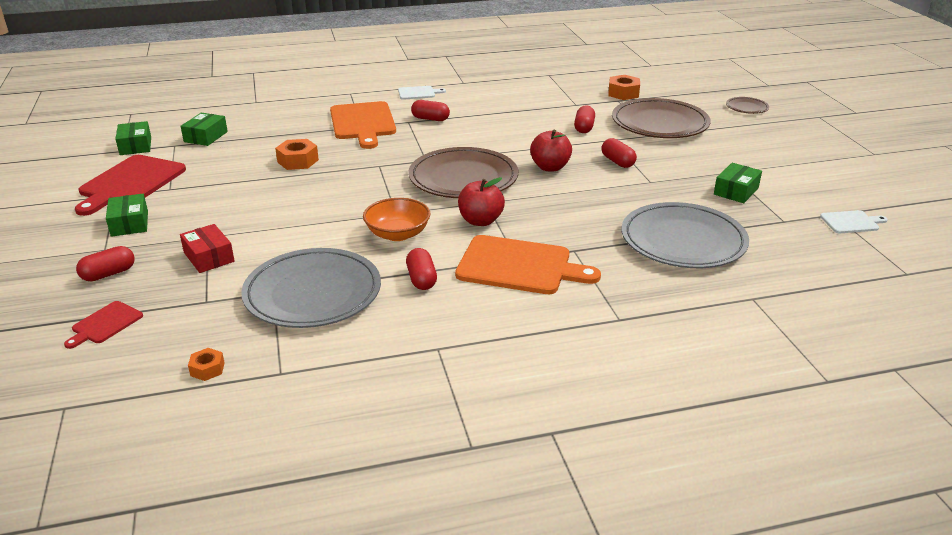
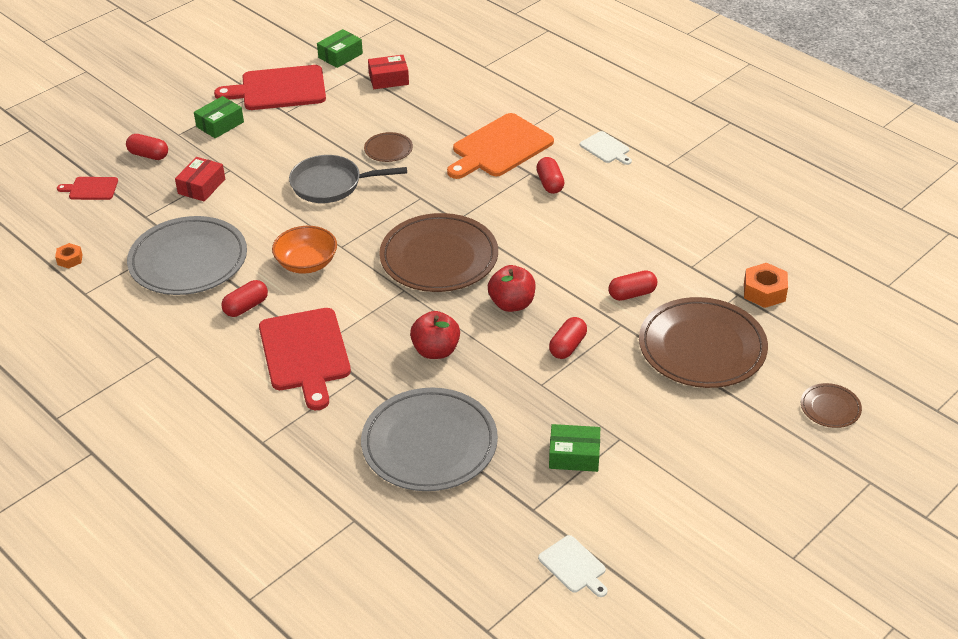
camera: 60 degrees right, 10 degrees up
(205, 137) = (388, 79): green box -> red box
(298, 161) = (388, 149): orange nut -> brown plate
(306, 195) = (331, 184): none -> grey pan
(480, 221) = (366, 301): red apple -> red apple (436, 351)
(519, 266) = (305, 353): orange cutting board -> red cutting board

